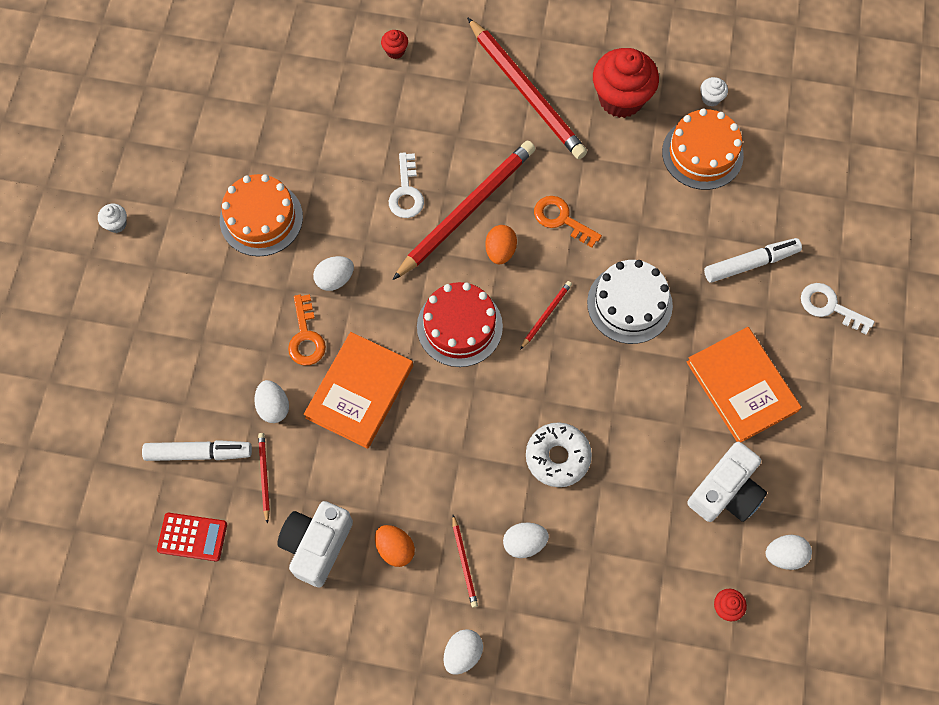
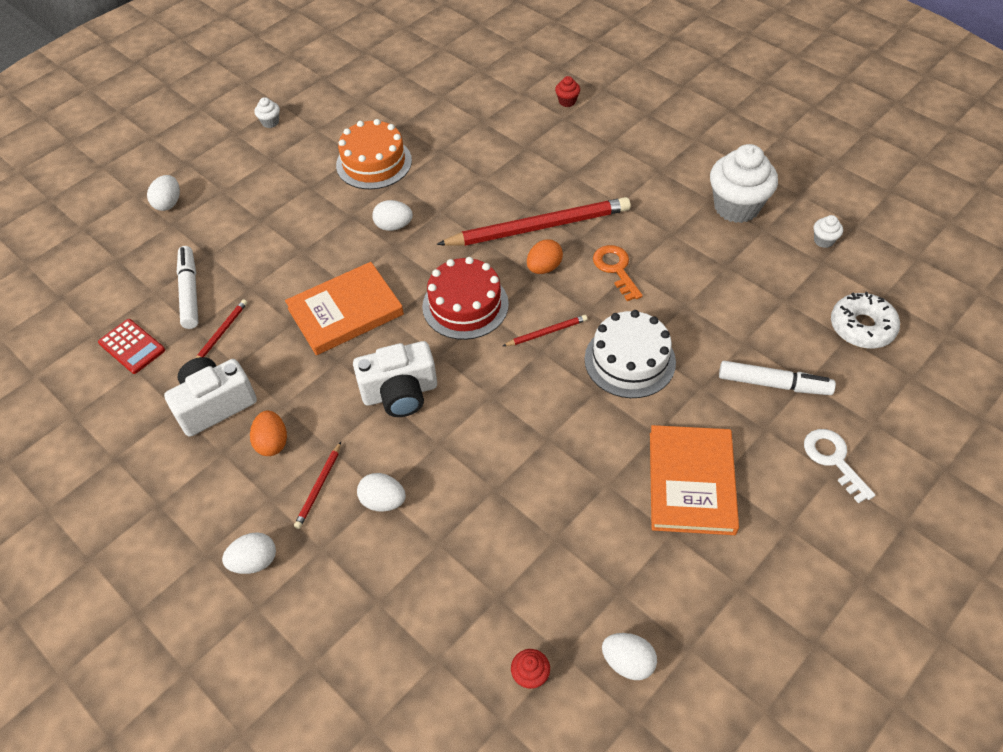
camera: 35 degrees right, 15 degrees down
(199, 453) = (190, 292): white marker -> white marker turned 135 degrees counterclockwise
(273, 407) = (271, 289): white egg -> white egg (169, 203)
(306, 337) = (338, 254): orange key -> none
(406, 192) = (499, 194): white key -> none
(526, 91) = (655, 169): red pencil -> none
(557, 457) = (469, 448): white donut -> white donut (862, 327)
(621, 99) = (736, 207): red cupcake -> white cupcake
(702, 153) = (786, 277): orange cake -> none
(725, 492) = (607, 567): white camera -> white camera (400, 393)

